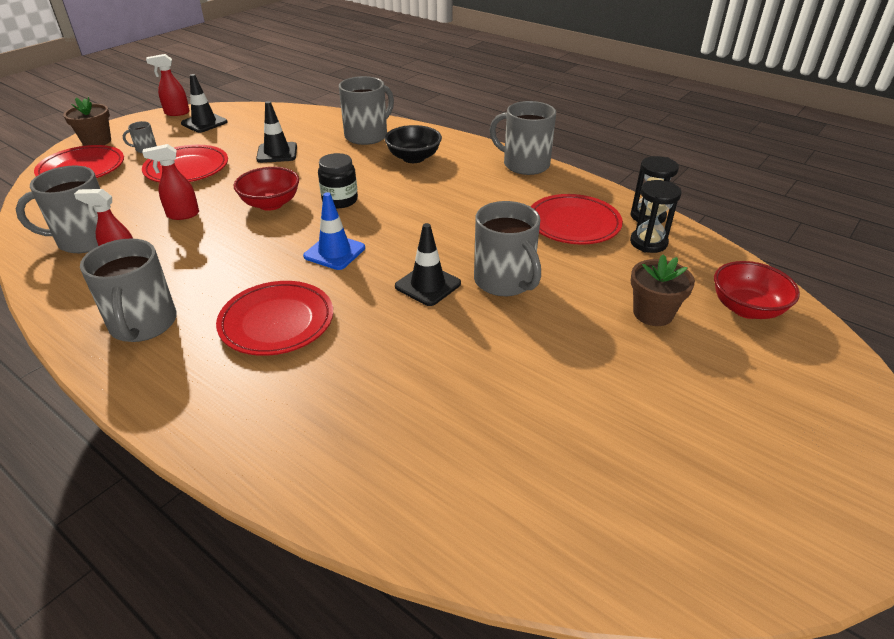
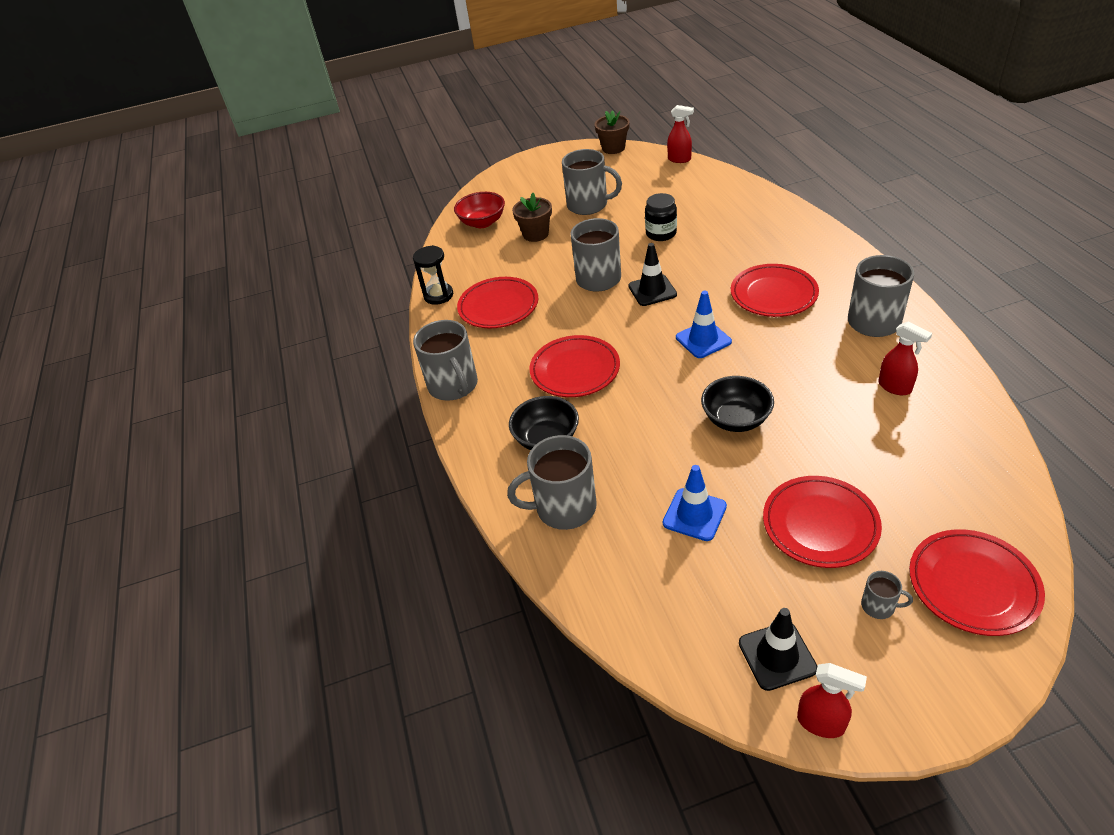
camera: 140 degrees left, 5 degrees up
(85, 240) = (939, 432): grey mug -> grey mug (588, 205)
(97, 141) = (964, 670): brown flower pot -> brown flower pot (613, 148)
(182, 215) = (833, 435): red spray bottle -> red spray bottle (679, 159)
(271, 204) = (736, 419): red bowl -> black bowl
(277, 153) = (694, 514): black traffic cone -> blue traffic cone
(340, 200) = (665, 399): black jar -> black jar (661, 233)
(437, 198) = (575, 370): none -> red plate
(648, 243) = (471, 275): black hourglass -> none

